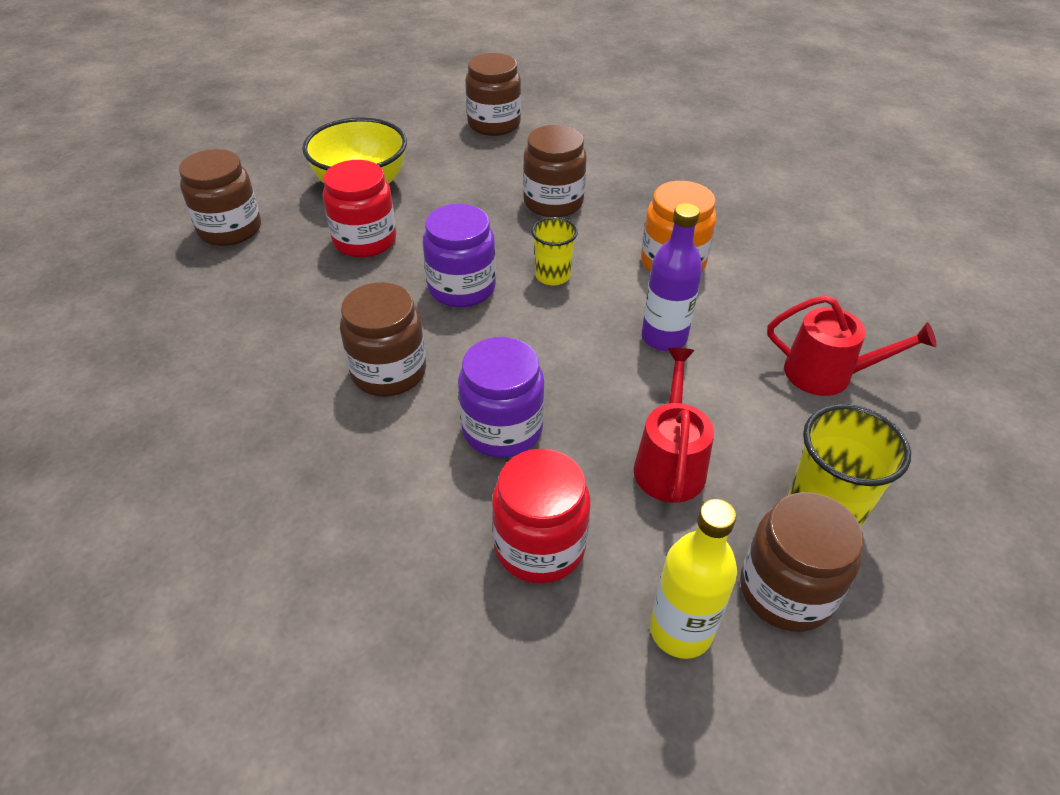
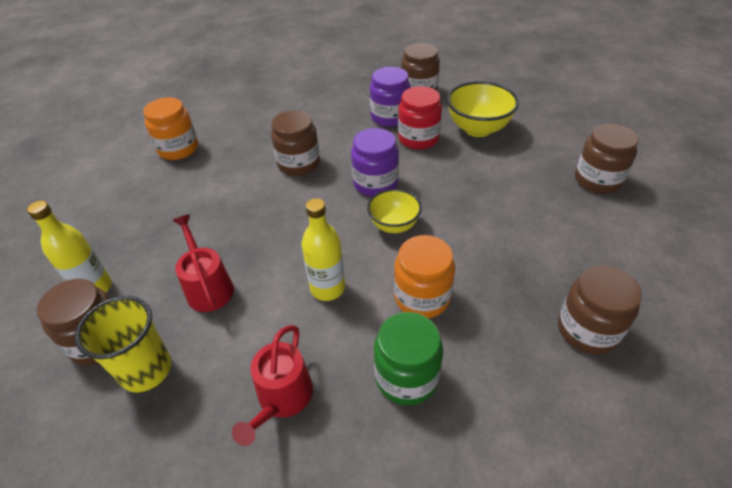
camera: 90 degrees right, 0 degrees up
(273, 571) = (178, 149): none -> orange jar
(502, 429) = (249, 211): purple jar -> purple jar (390, 117)
(539, 546) = (165, 231): red jar -> none
(552, 276) = (394, 225): yellow cup -> yellow bowl
(553, 202) = (489, 221): brown jar -> brown jar (587, 330)
(664, 338) = (327, 288): purple bottle -> yellow bottle
(669, 464) = (208, 287): red watering can -> red watering can turned 120 degrees counterclockwise
(778, 281) = (406, 377): none -> green jar

